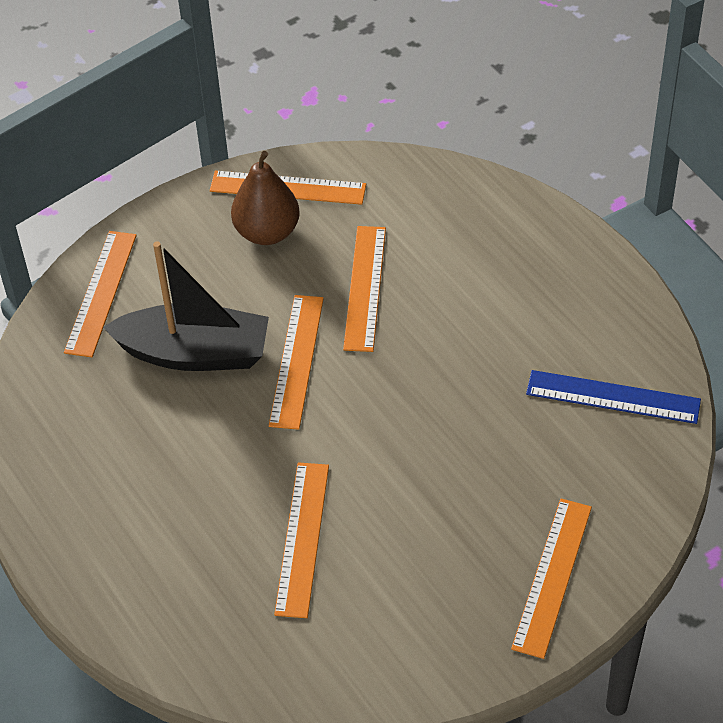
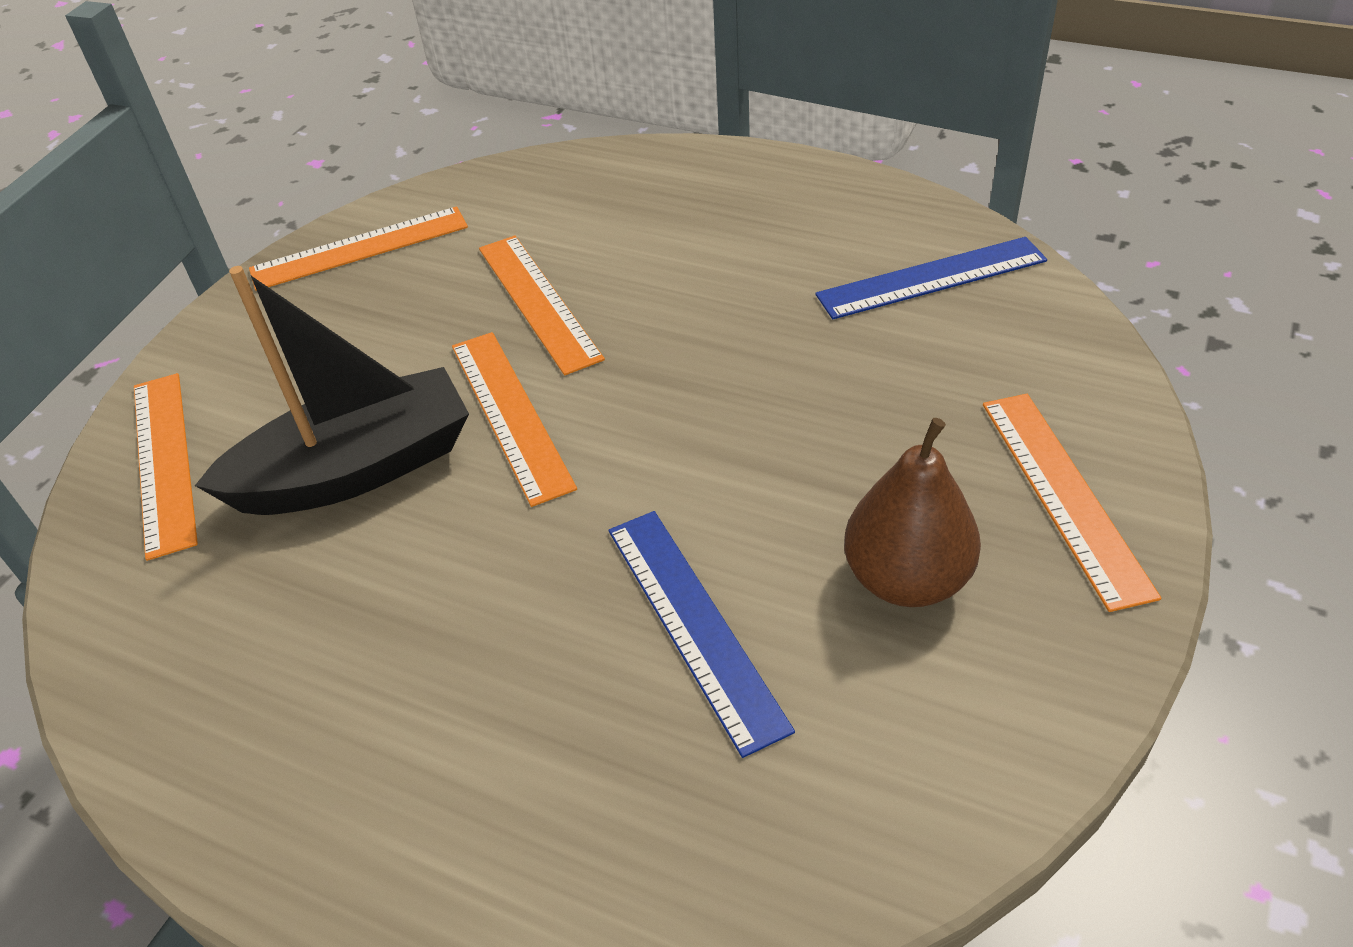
camera: 30 degrees left, 5 degrees down
(267, 232) = (365, 300): brown pear -> brown pear (906, 579)
(302, 538) = (694, 624): orange ruler -> blue ruler

